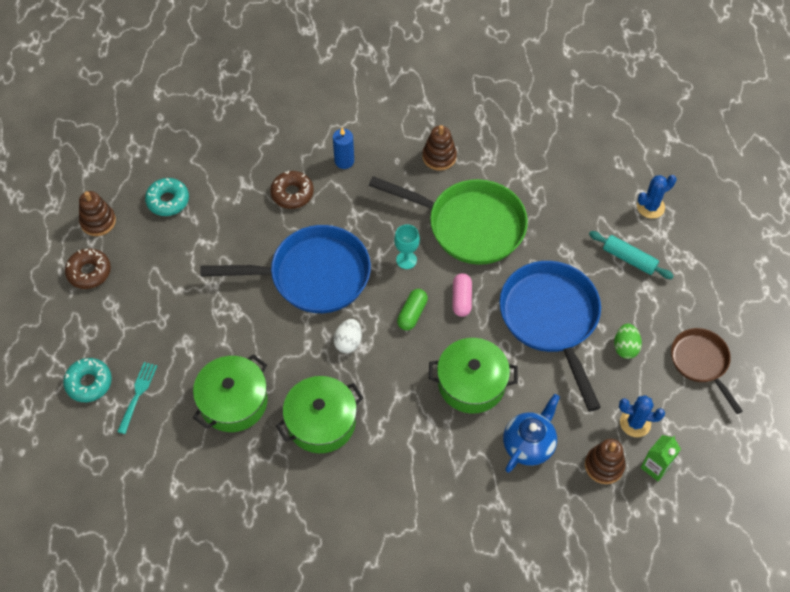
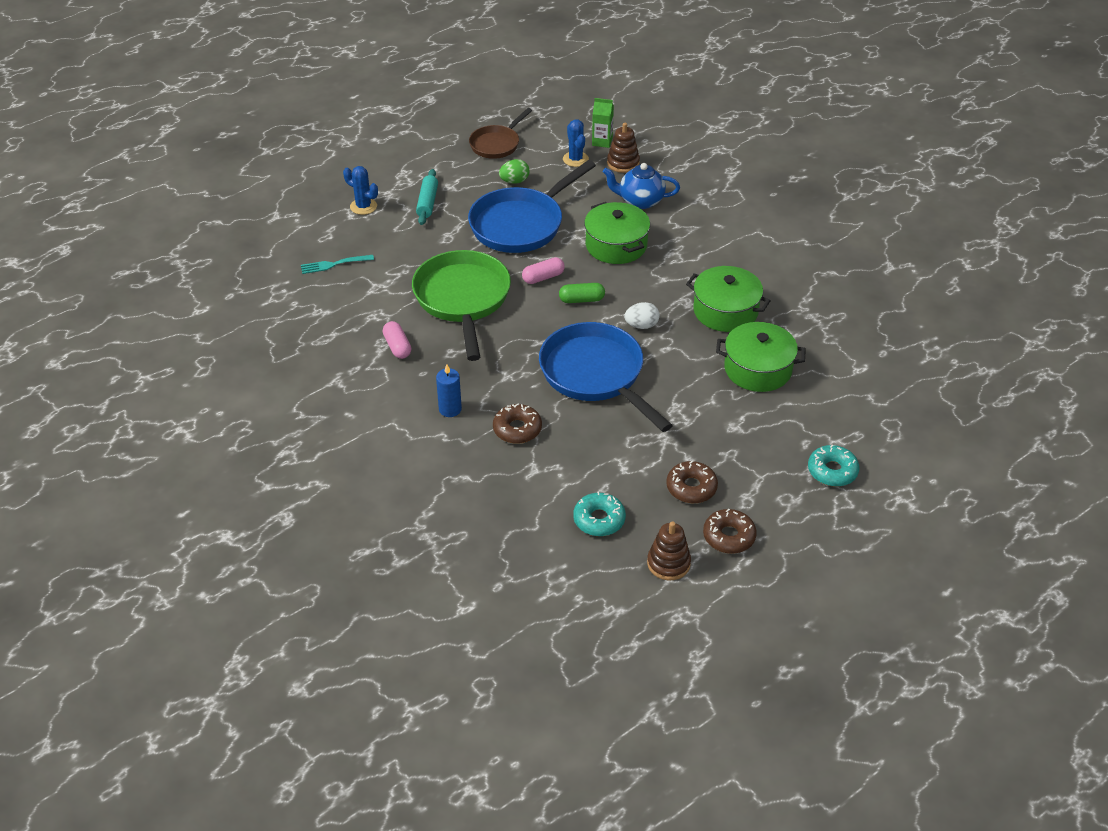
camera: 120 degrees left, 15 degrees down
(137, 395) = (811, 432): turquoise fork -> turquoise fork (334, 264)
(150, 275) = (691, 487): none -> brown donut
(406, 260) = (530, 323): turquoise goblet -> none
(439, 157) = (397, 347): brown stacking toy -> pink capsule

